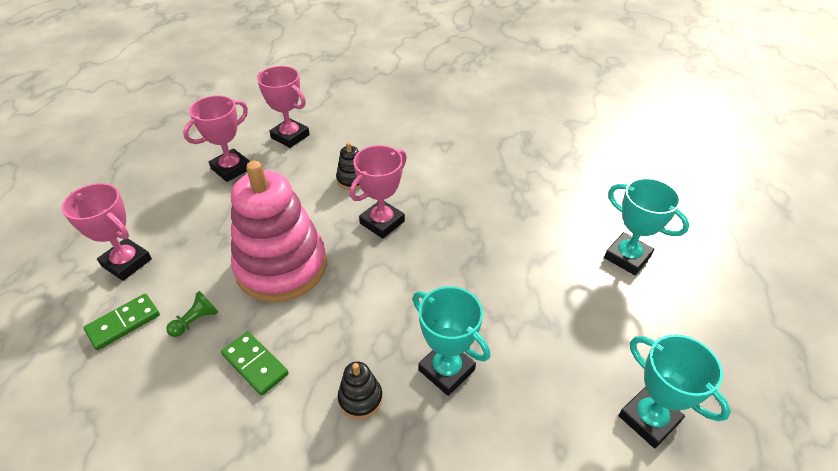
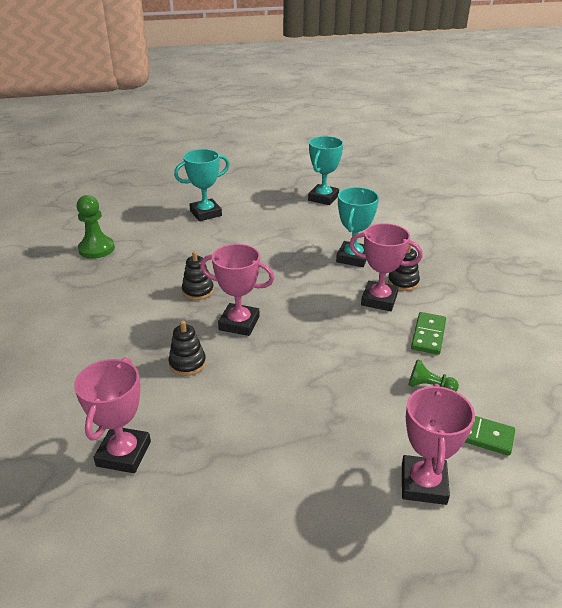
camera: 115 degrees left, 10 degrees down
(231, 168) = (220, 481): pink trophy -> pink trophy (379, 300)
(281, 266) = (334, 362): pink stacking toy -> none
(452, 209) = (198, 291): none -> black stacking toy
(566, 159) = (96, 249): none -> green pawn
(627, 257) = (205, 213): turquoise trophy -> turquoise trophy turned 45 degrees clockwise

